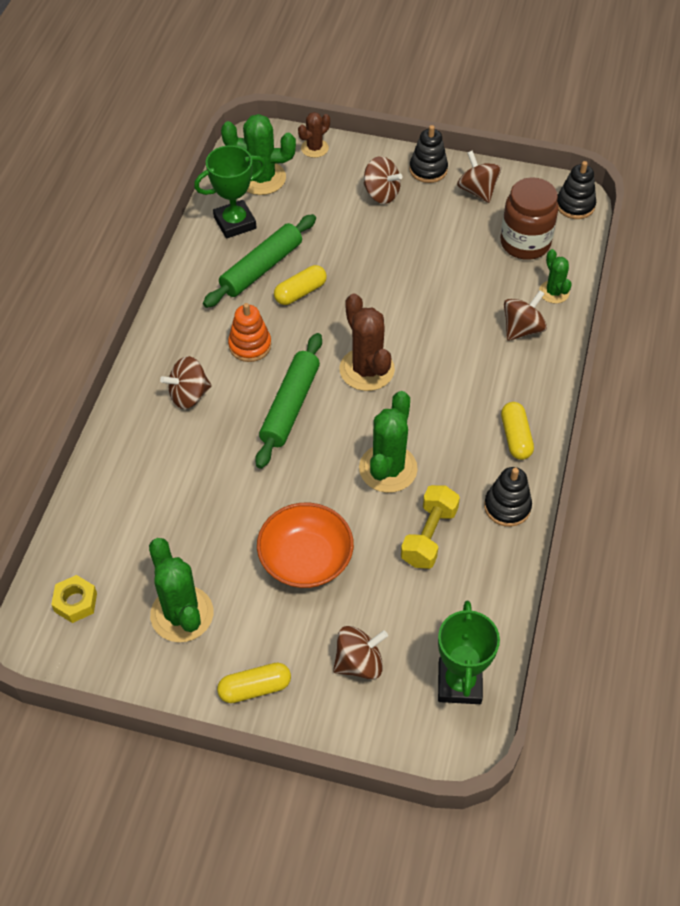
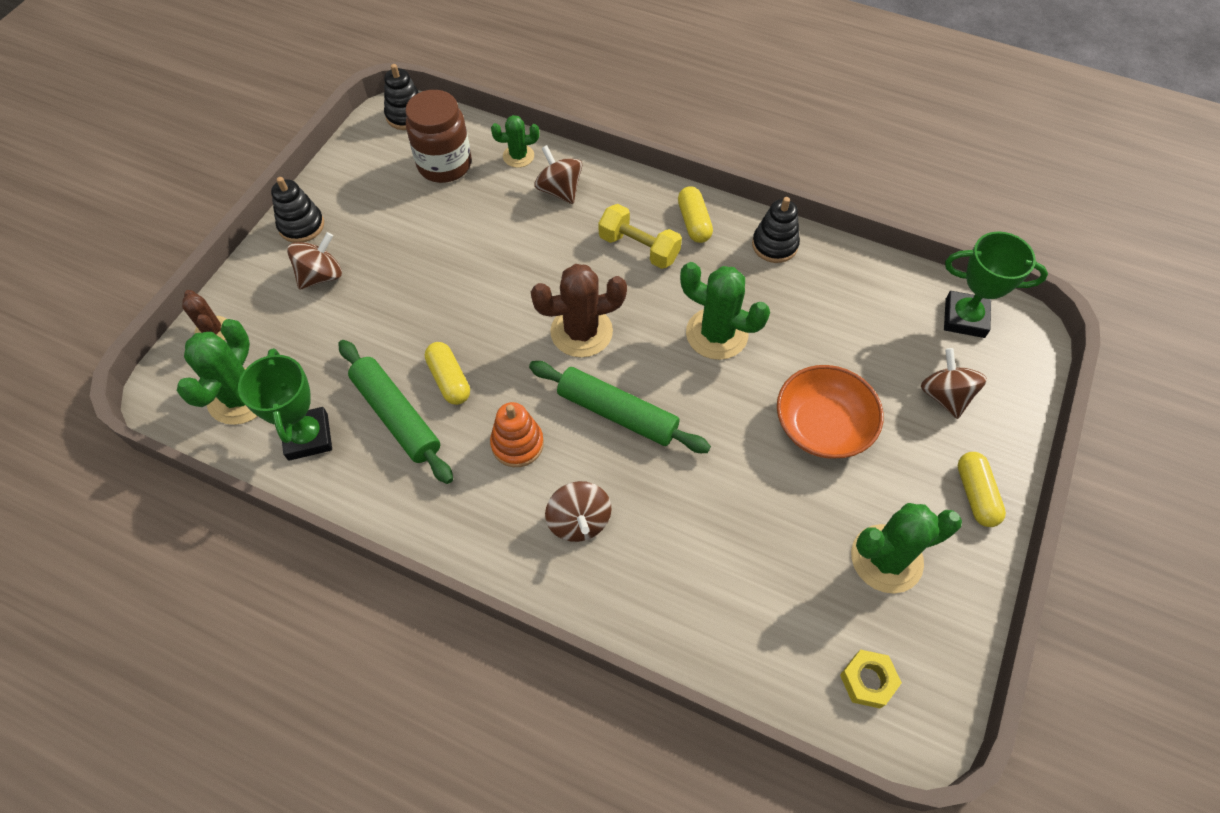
camera: 80 degrees left, 5 degrees up
(429, 536) = (802, 313): yellow dumbbell -> yellow dumbbell (639, 248)
(477, 190) = (353, 188): brown spinning top -> none
(515, 437) = (694, 222): yellow capsule -> yellow capsule turned 75 degrees clockwise

